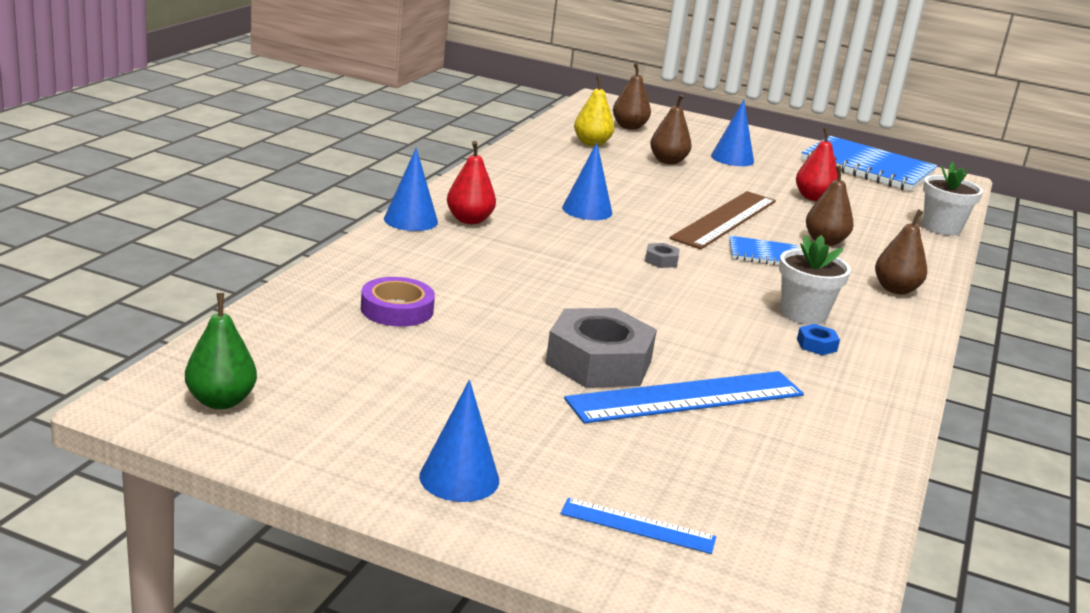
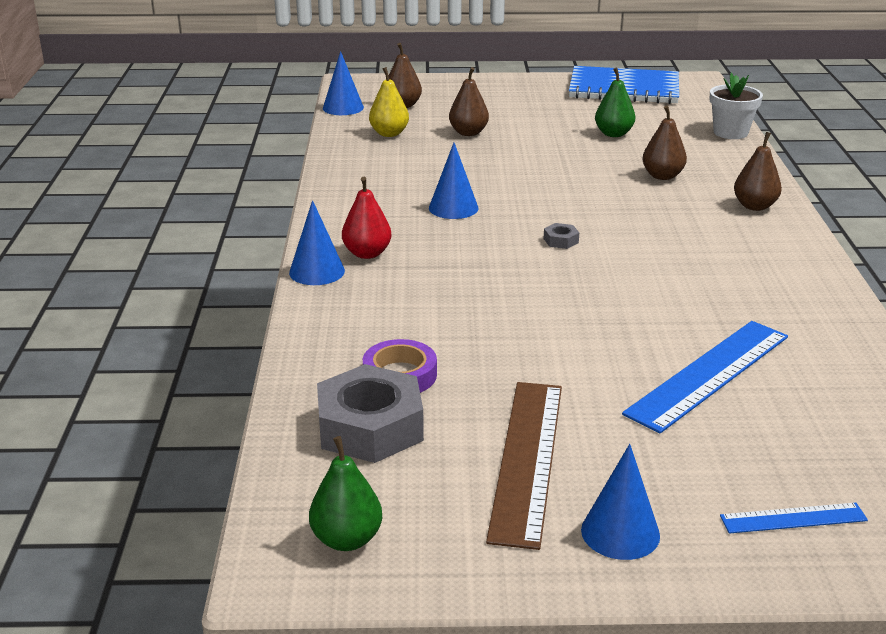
camera: 20 degrees left, 5 degrees up
(598, 362) = (612, 366): grey nut -> grey nut (370, 427)
(725, 219) = (569, 180): brown ruler -> brown ruler (527, 459)
(732, 158) = (515, 113): blue cone -> blue cone (343, 108)
(764, 254) = (631, 205): blue notebook -> none
(803, 314) = (714, 256): white flower pot -> none
(813, 198) = (613, 134): red pear -> green pear
(816, 345) = (751, 283): blue nut -> none

